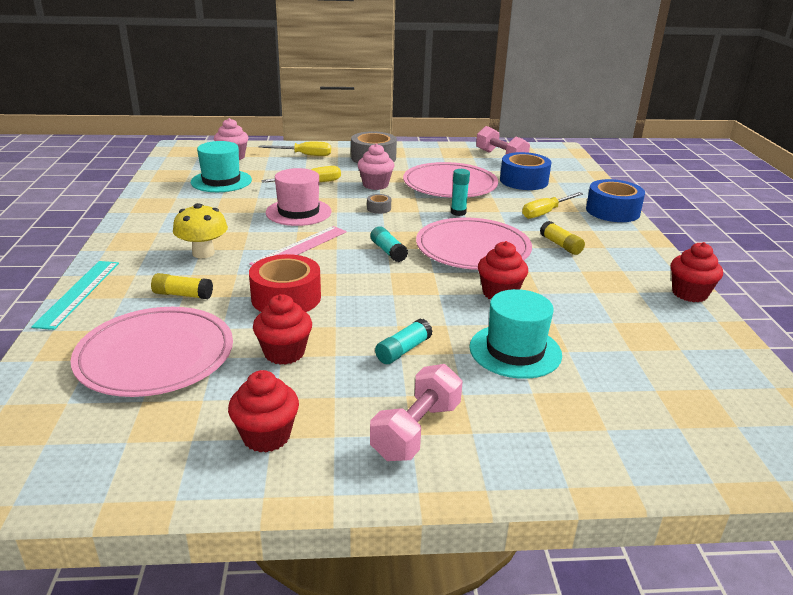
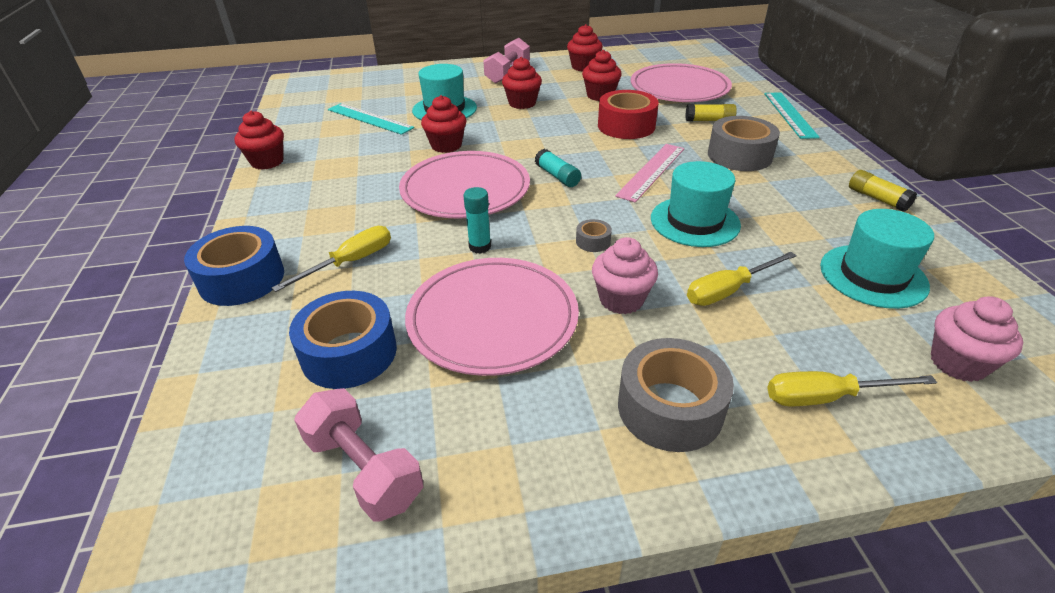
camera: 175 degrees right, 10 degrees up
(203, 253) = (739, 155): yellow mushroom -> grey tape
(298, 212) = (694, 221): pink hat -> turquoise hat
(403, 350) = (522, 103): turquoise glue stick -> red cupcake
(560, 245) = (361, 205): yellow glue stick -> yellow glue stick (877, 199)
(615, 345) = (369, 118): none -> turquoise ruler

